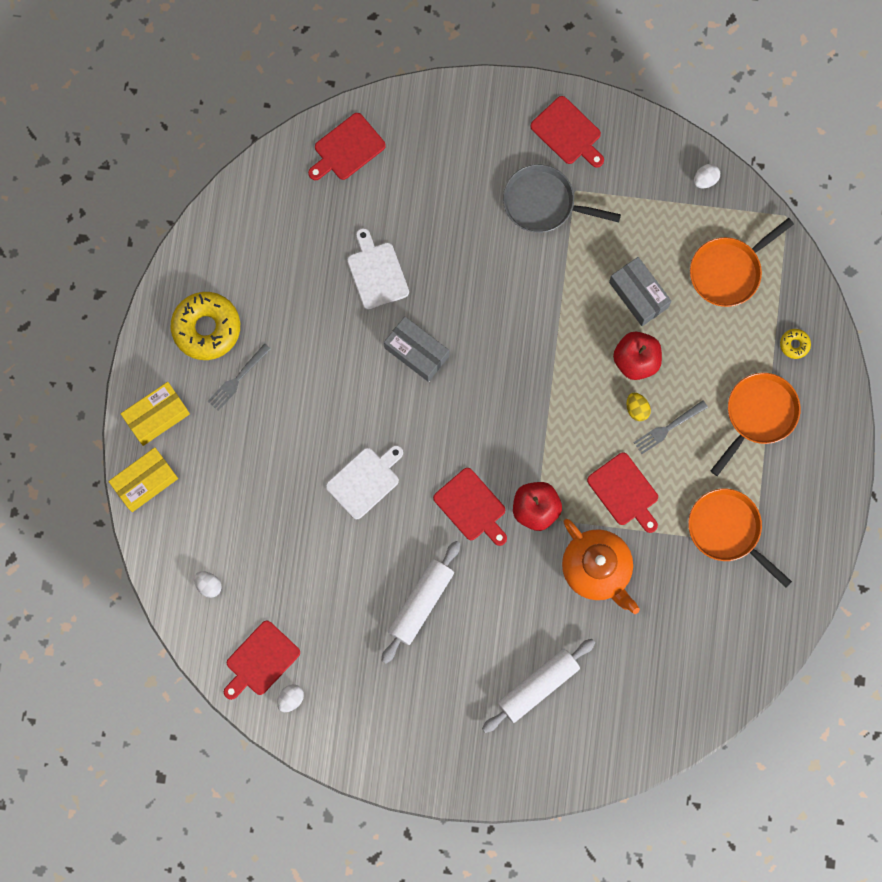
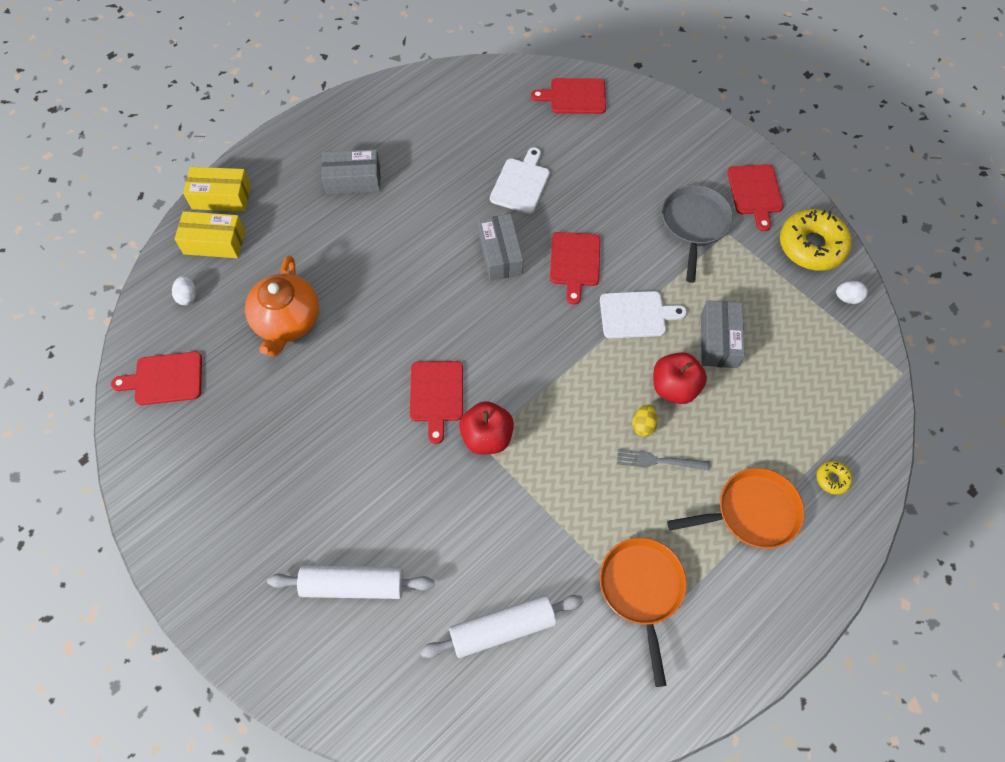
camera: 40 degrees right, 15 degrees down
(157, 416) = (274, 163): yellow box -> yellow box (214, 242)
(206, 328) = (365, 135): yellow donut -> yellow donut (811, 246)
(237, 379) = (353, 180): grey fork -> grey box
(291, 699) = (155, 426): white egg -> none
(365, 481) = (373, 313): white cutting board -> white cutting board (636, 315)
(421, 603) = (325, 436): white rolling pin -> white rolling pin (502, 629)
(544, 203) = (694, 225): grey pan -> grey pan turned 45 degrees clockwise
(597, 569) = (494, 528): orange teapot -> orange teapot (287, 322)
(624, 492) = (575, 483): red cutting board -> red cutting board (575, 262)
(729, 271) = (815, 378): orange pan -> none

